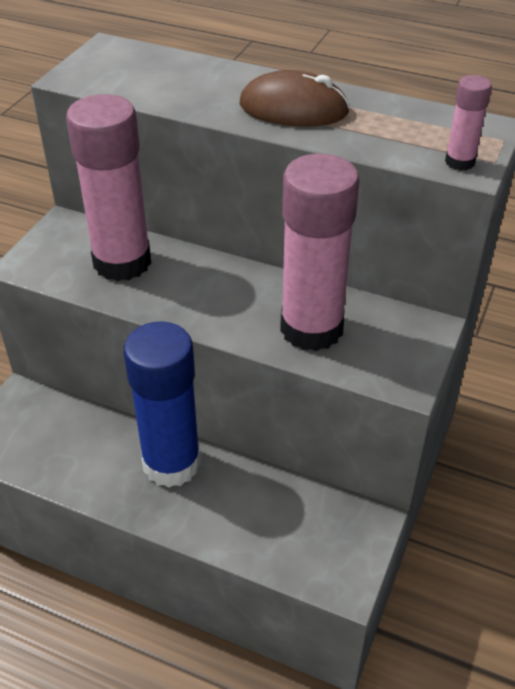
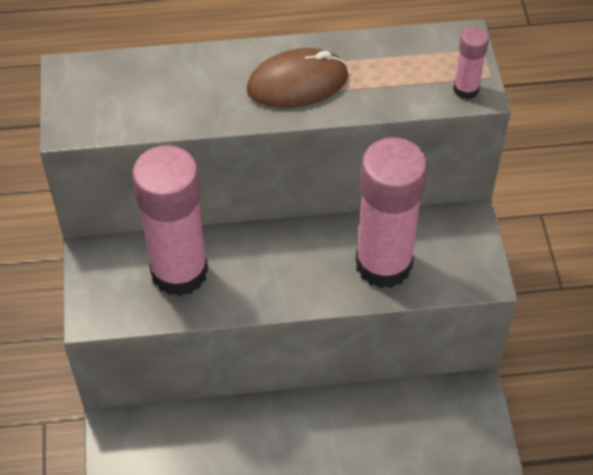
camera: 30 degrees left, 10 degrees up
(171, 463) = (292, 423): blue glue stick -> none

